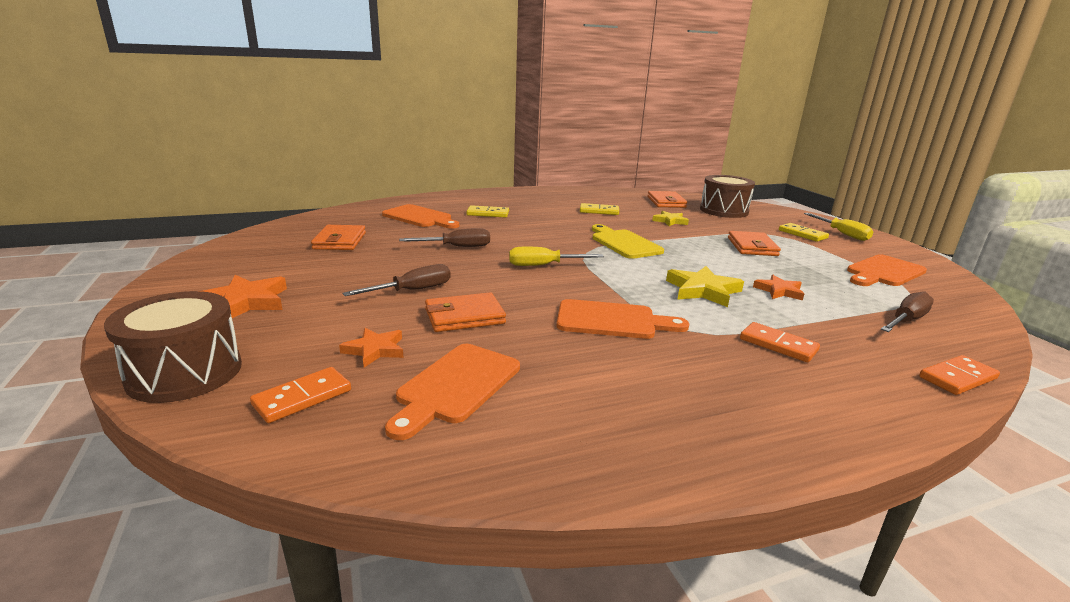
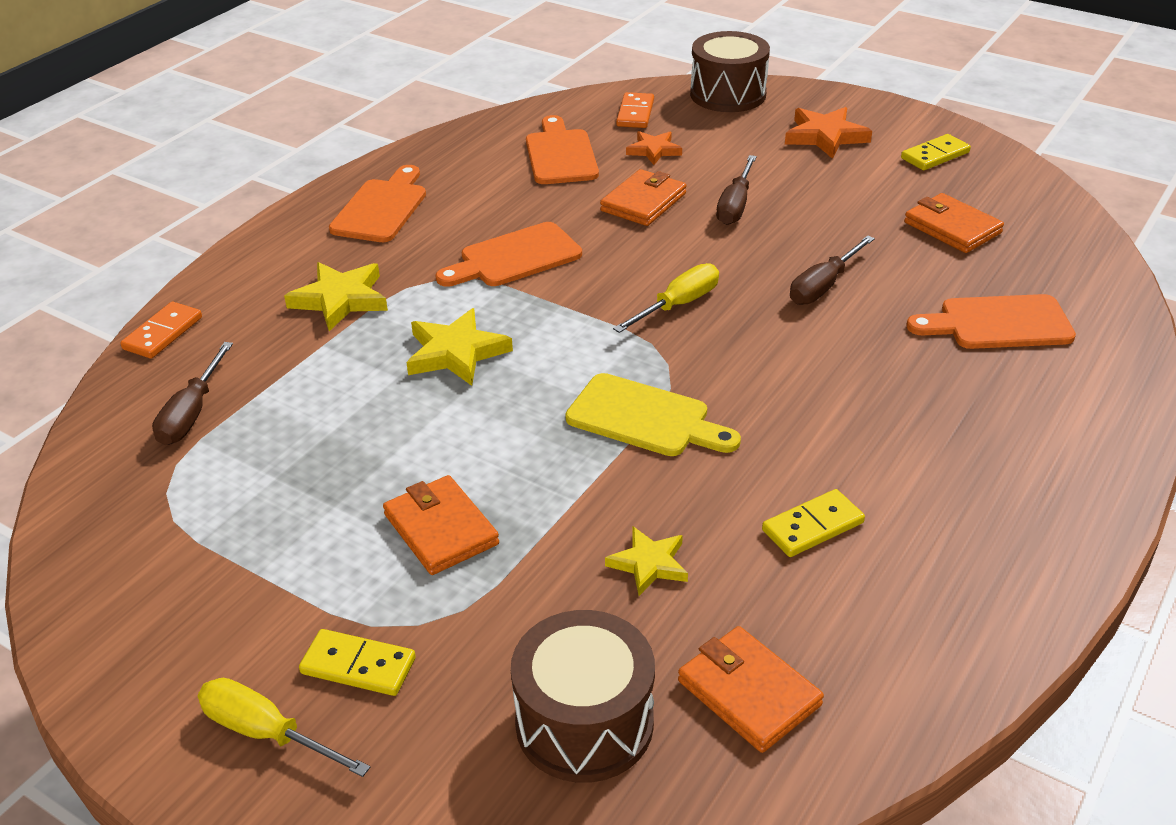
camera: 145 degrees right, 15 degrees up
(488, 214) = (947, 393): yellow domino -> yellow domino (935, 155)
(778, 345) = (340, 299): orange domino -> yellow star
(779, 291) = (360, 401): orange star -> none
(884, 272) = (197, 554): orange cutting board -> orange cutting board (381, 208)

